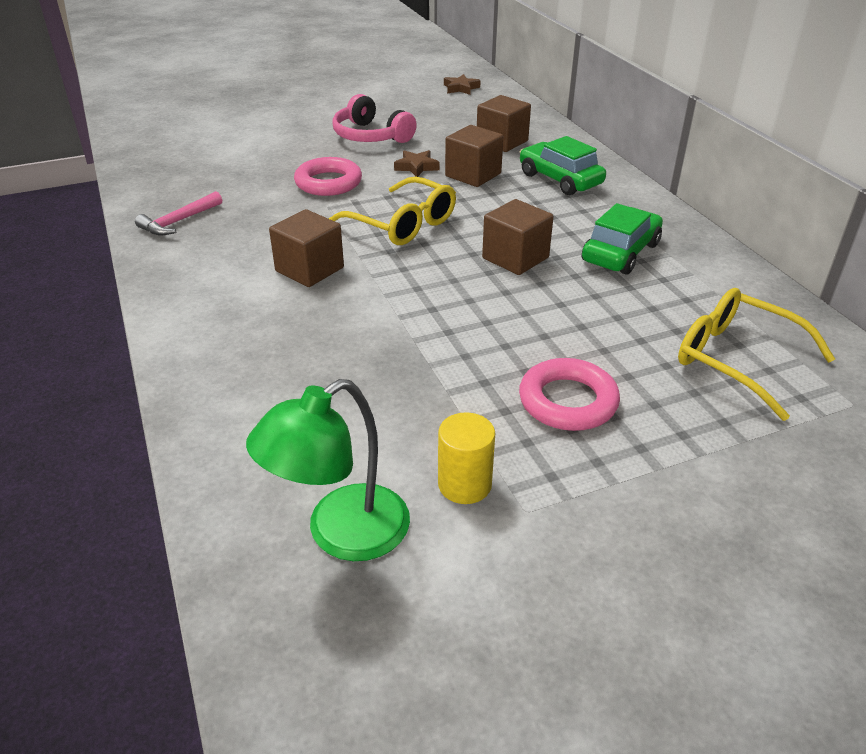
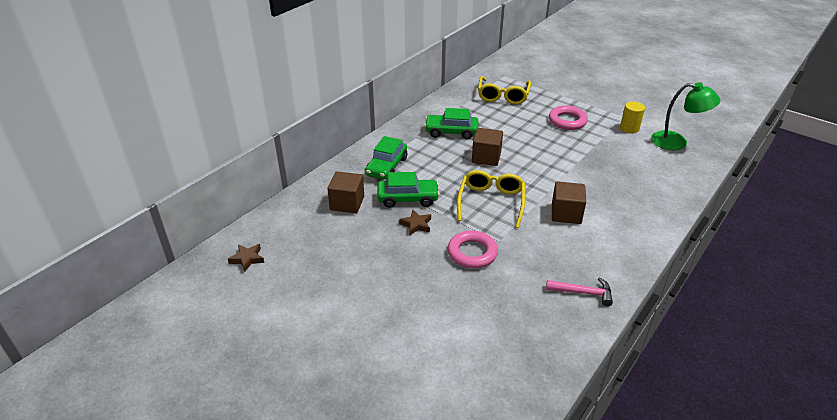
camera: 120 degrees left, 0 degrees up
(371, 136) = (383, 267): pink headphones -> none
(473, 175) = (408, 198): brown cube -> green car

